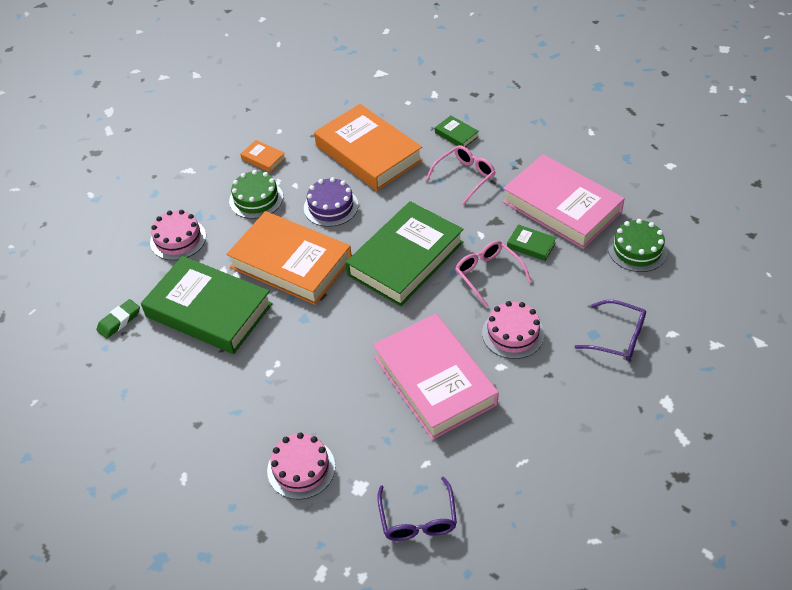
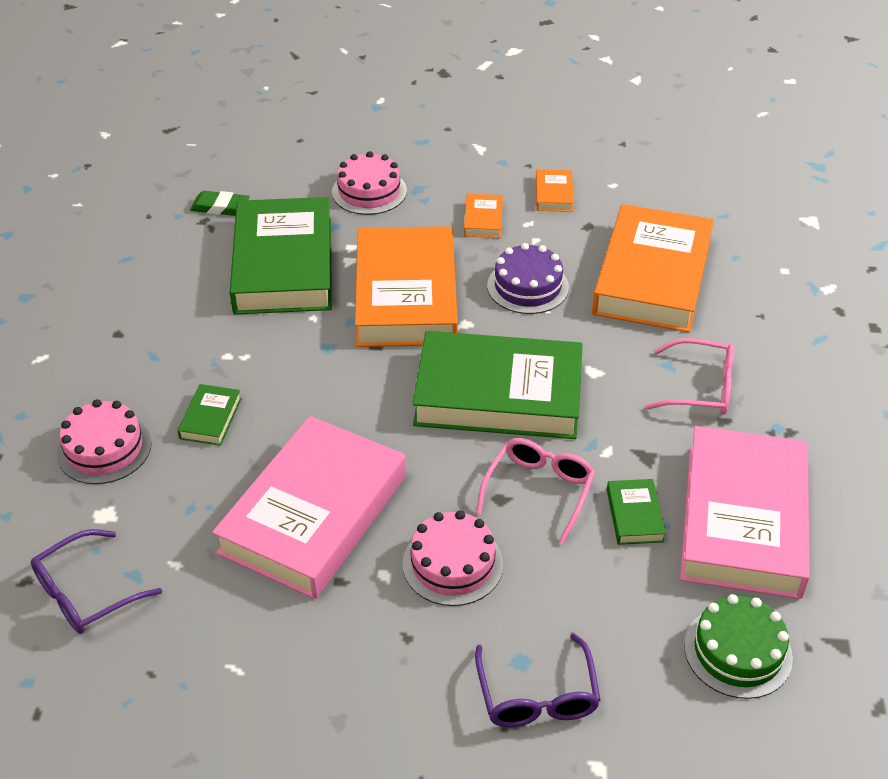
camera: 55 degrees right, 5 degrees down
(256, 199) = (483, 220): green cake -> orange book
(456, 134) = (773, 344): green book -> green book (210, 418)

